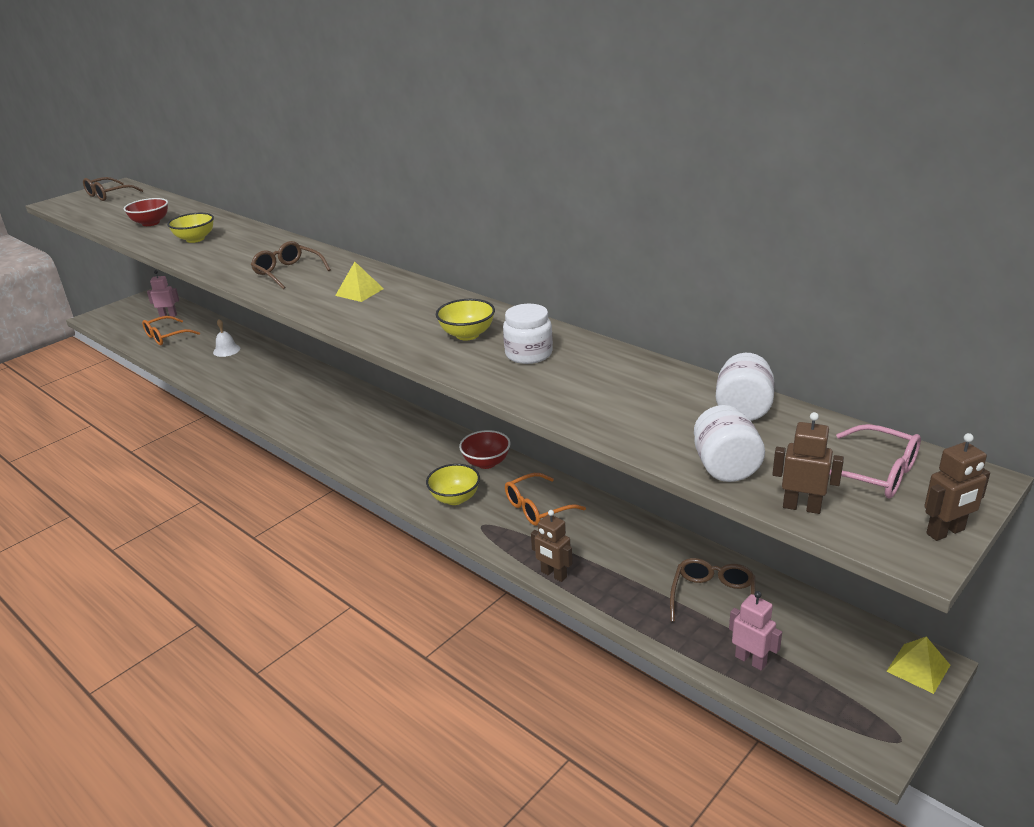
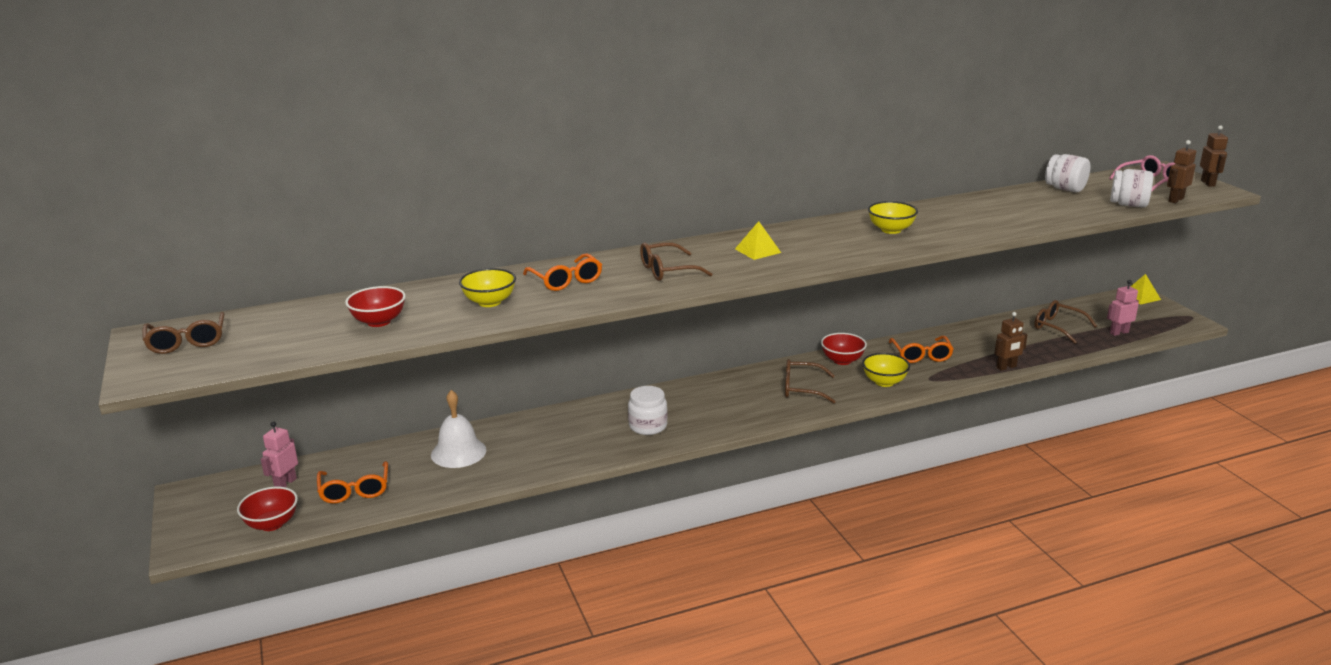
camera: 65 degrees left, 5 degrees down
(122, 329) = (272, 524): none -> red bowl
(226, 350) = (458, 452): white bell -> white bell, size x1.58
(248, 248) = (566, 280): none -> orange glasses
(409, 456) = (802, 388): none -> brown glasses
(528, 354) = (942, 219): white jar -> white jar (648, 426)

